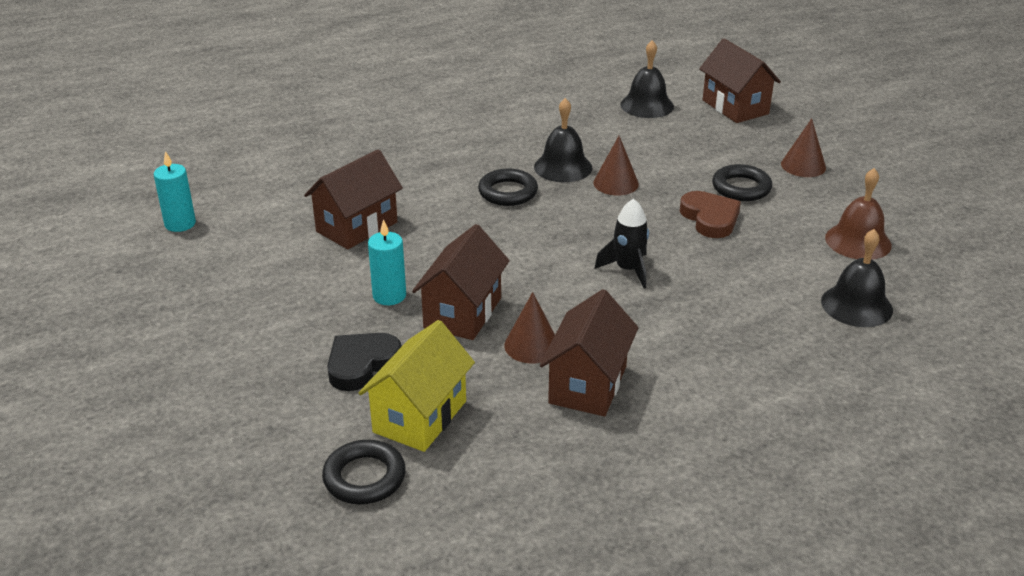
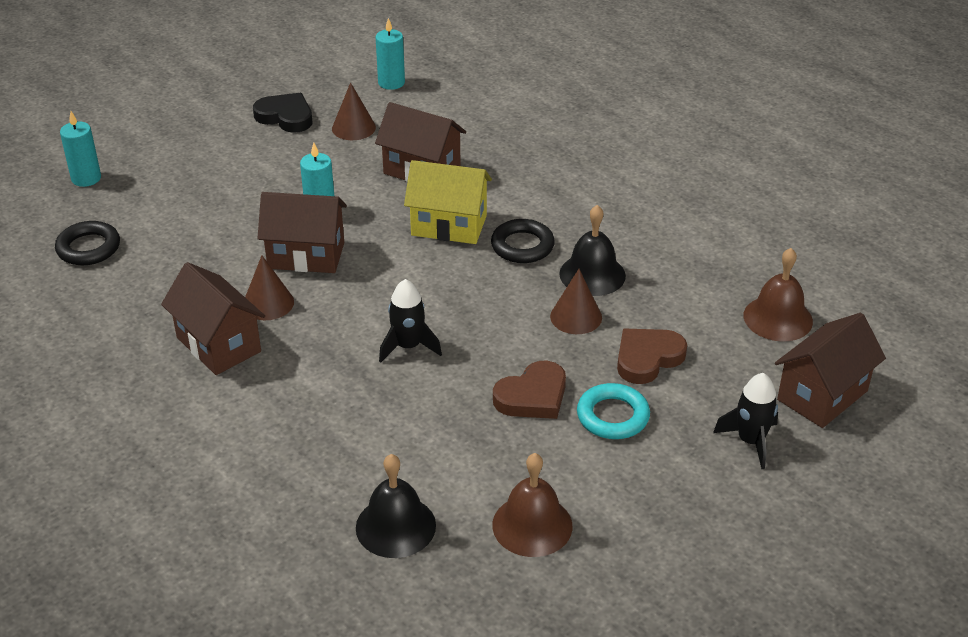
camera: 75 degrees right, 5 degrees up
(206, 474) = (86, 178): none -> turquoise candle
(361, 364) = (222, 217): black heart -> black heart (285, 117)
(420, 416) = (161, 260): yellow house -> yellow house (449, 225)
(587, 384) = (218, 344): brown house -> brown house turned 45 degrees clockwise
(647, 105) = (778, 318): black bell -> brown bell
(677, 162) = (647, 358): none -> brown heart
(741, 188) = (612, 416): black ring -> turquoise ring
(778, 141) = (750, 441): none -> black rocket
(803, 166) = (696, 468): brown cone -> brown cone (353, 128)

